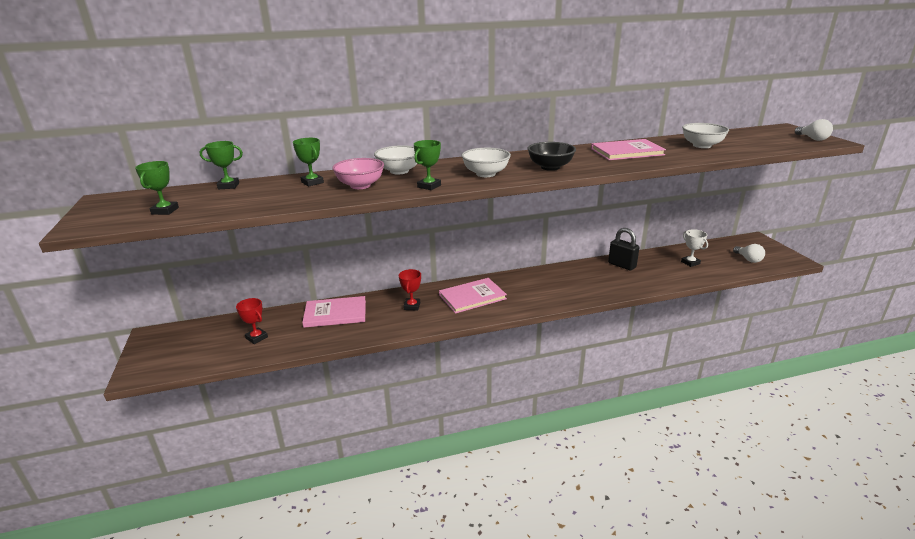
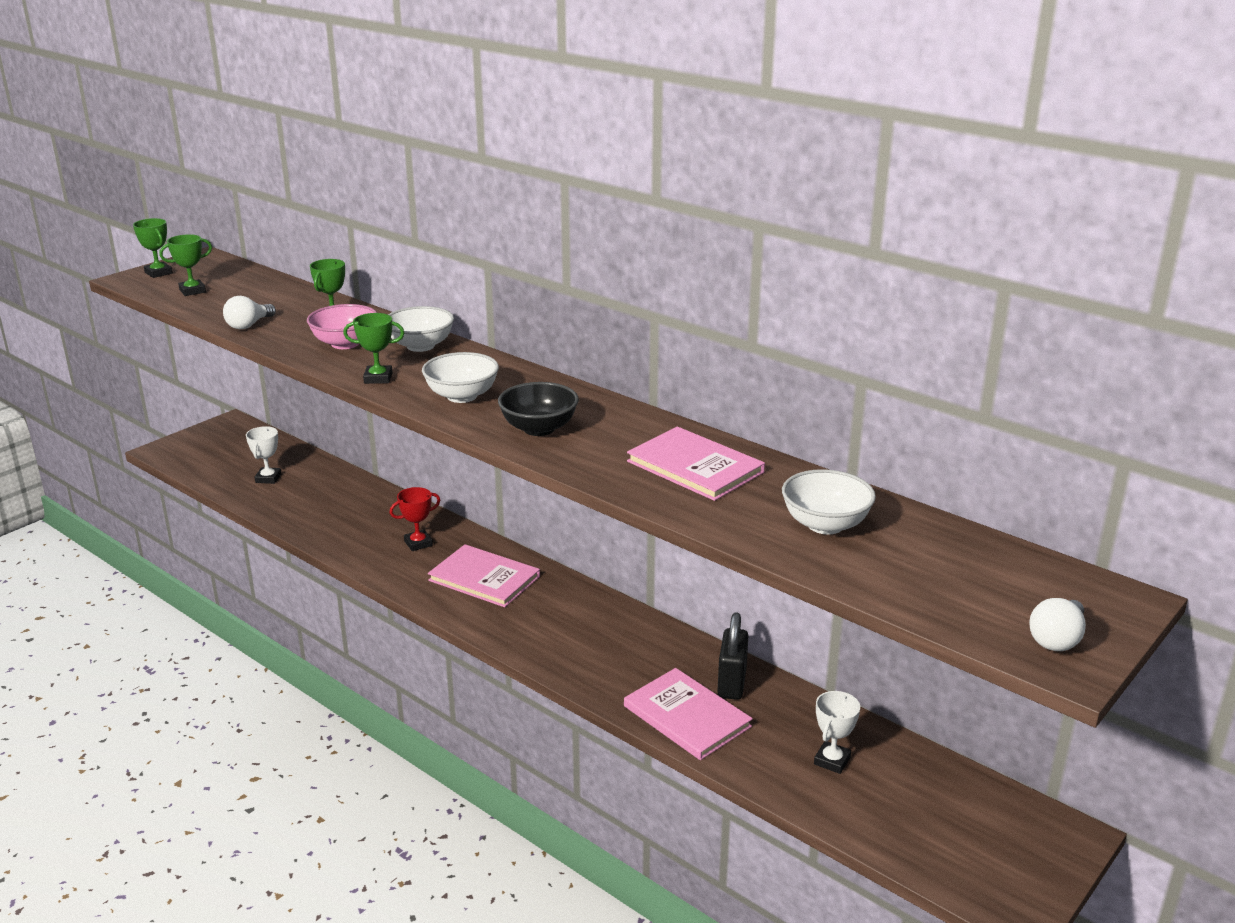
camera: 55 degrees right, 0 degrees up
(228, 186) = (285, 287): green trophy -> green trophy (158, 273)
(256, 337) = (268, 478): red trophy -> white trophy
(335, 313) = (355, 501): pink book -> pink book (687, 716)
(748, 259) = (938, 837): white light bulb -> white light bulb (248, 325)

